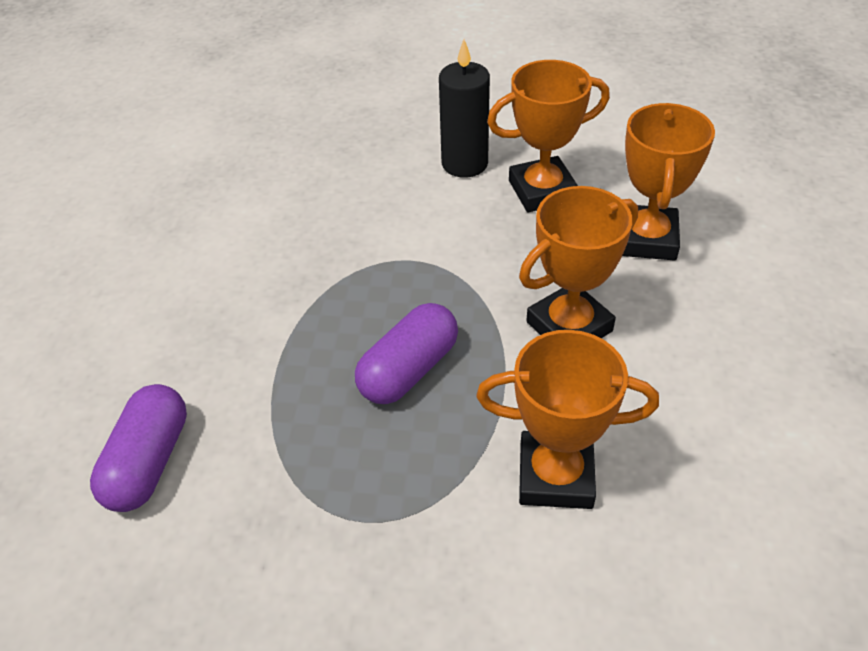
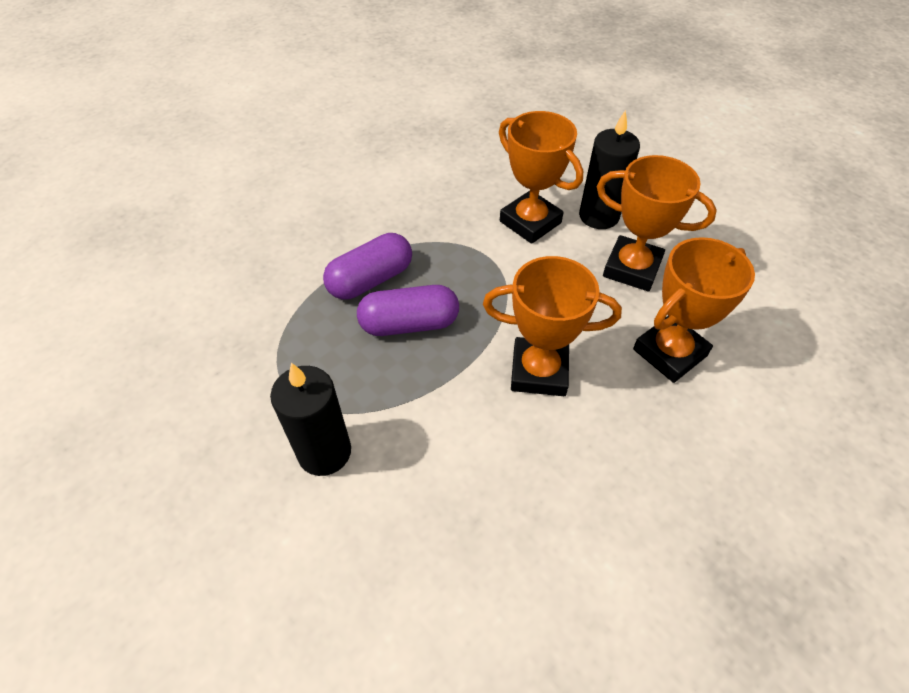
camera: 40 degrees right, 5 degrees up
(148, 462) = (229, 274): purple capsule -> purple capsule (370, 280)
(471, 544) = (324, 452): none -> black candle
(555, 475) = (417, 455): orange trophy -> orange trophy (530, 222)

